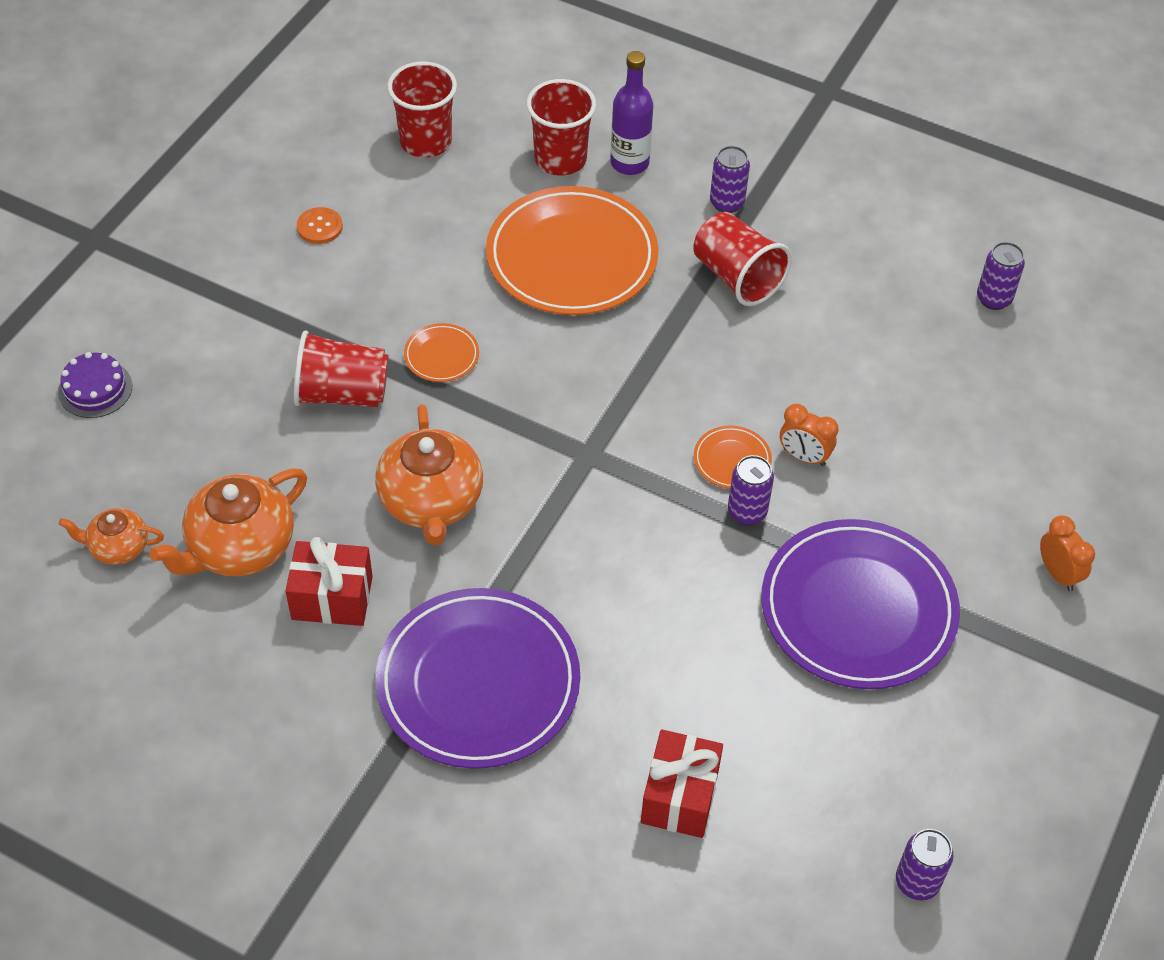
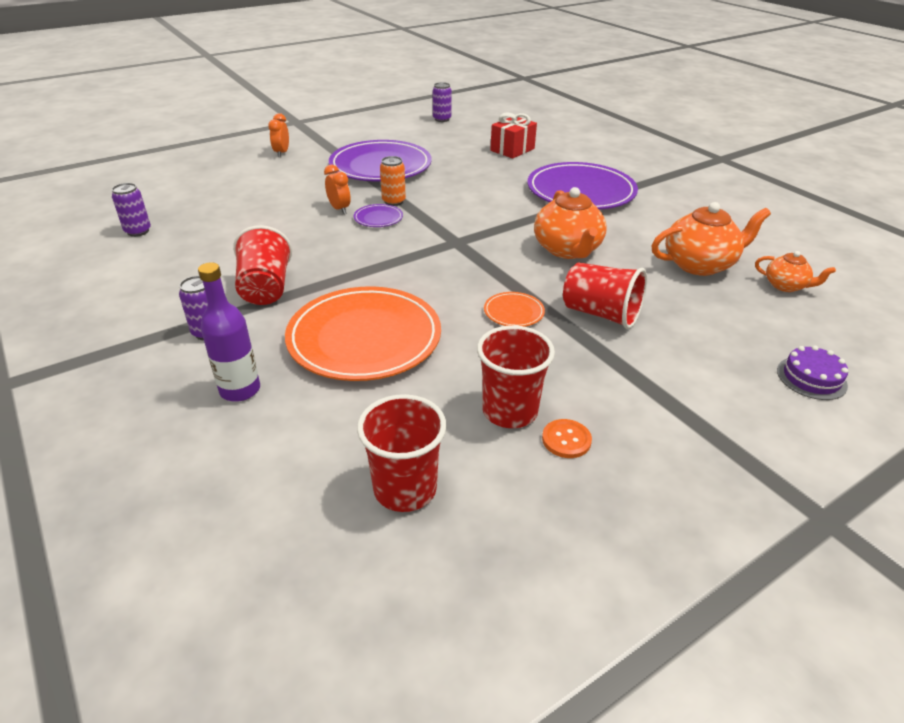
camera: 150 degrees left, 15 degrees down
(332, 598) = (647, 233): red gift -> none
(431, 502) = (567, 250): orange teapot -> orange teapot turned 150 degrees clockwise
(560, 159) = (293, 417): red cup -> red cup (509, 411)
(732, 460) = (378, 218): orange plate -> purple plate
(747, 512) = (393, 201): purple can -> orange can

